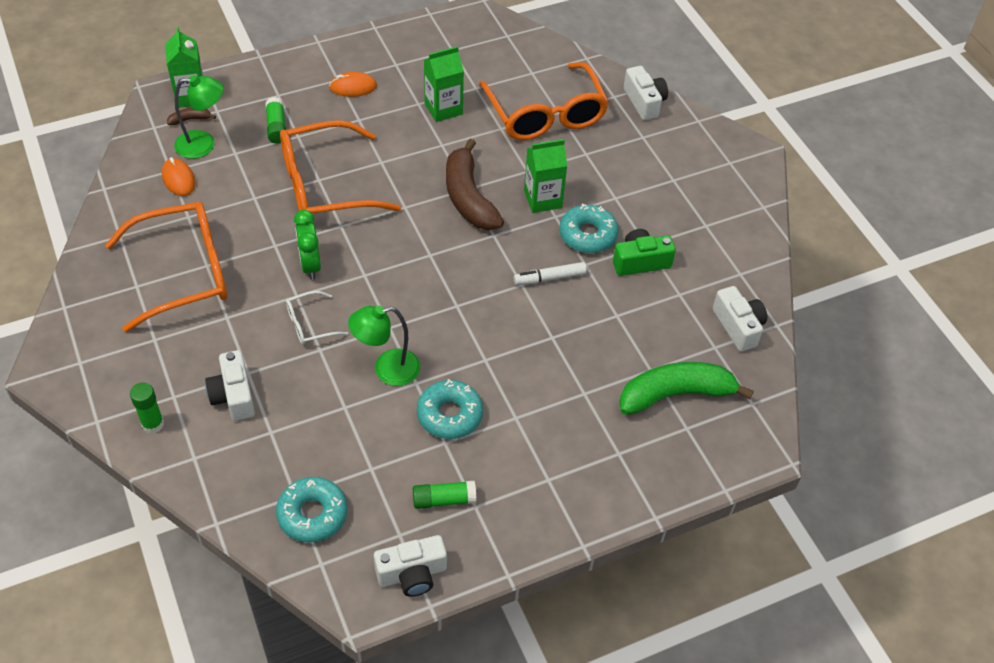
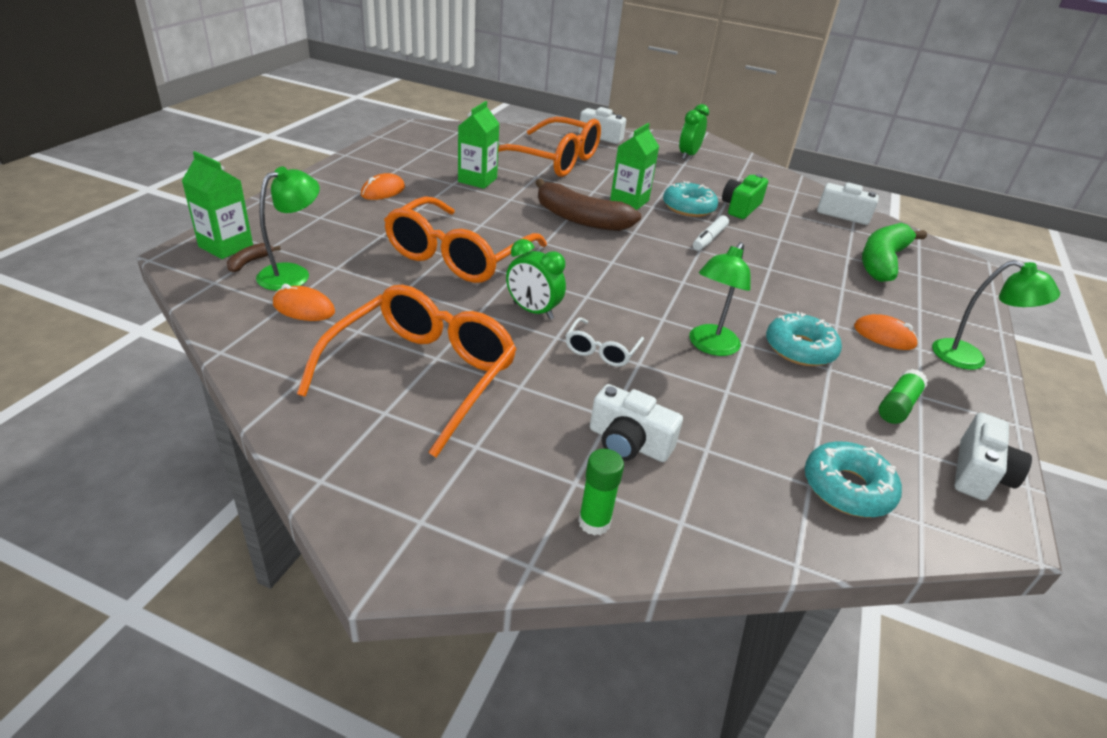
camera: 45 degrees left, 15 degrees down
(276, 127) = (351, 236): green glue stick -> none
(537, 451) = (884, 336): none -> orange mouse
(574, 515) = (970, 358): none -> green lamp
(699, 170) = (688, 155): none -> green clock

